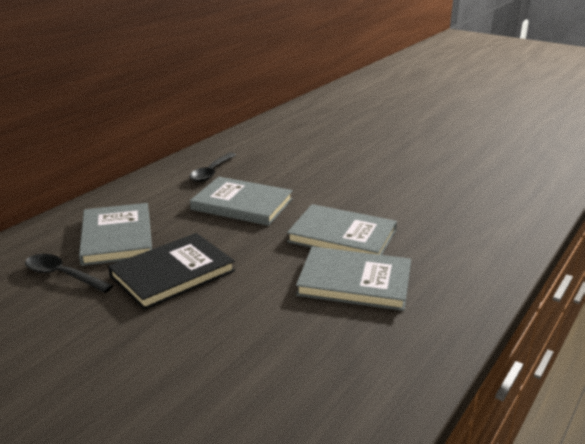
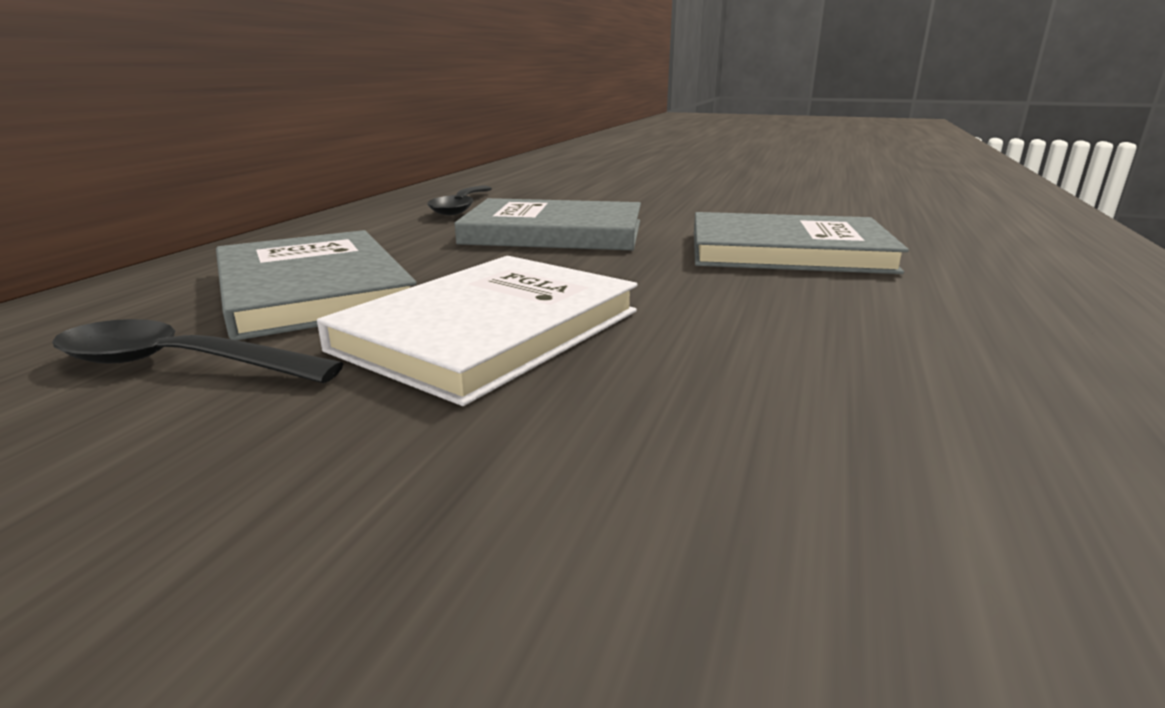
camera: 15 degrees left, 5 degrees down
(172, 273) = (490, 330): black book -> white book
(354, 282) = (907, 302): grey book -> none

